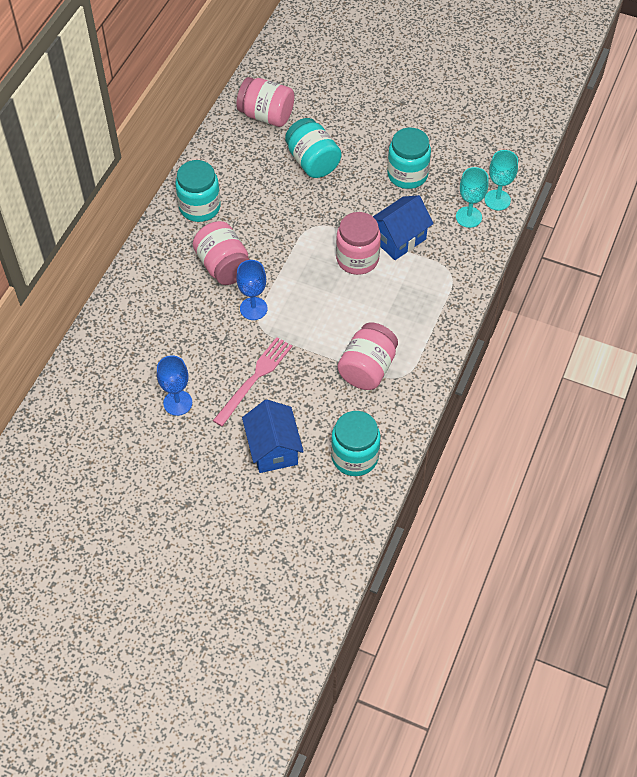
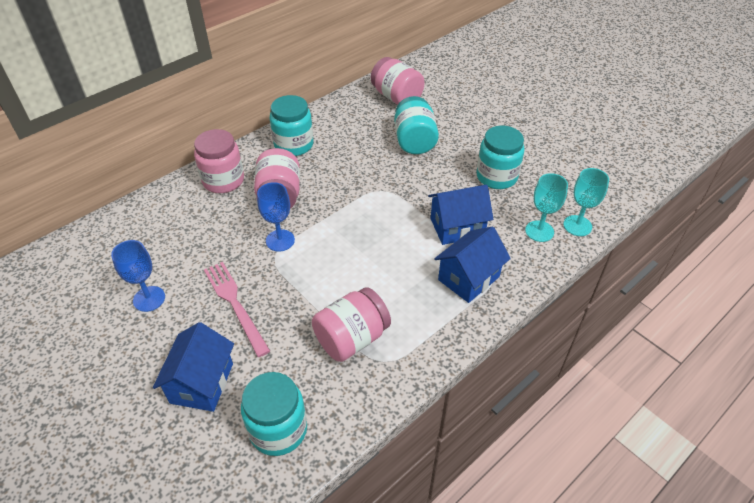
camera: 25 degrees right, 10 degrees down
(254, 379) = (235, 304): pink fork -> pink fork turned 90 degrees counterclockwise
(357, 259) = (406, 231): pink jar -> pink jar (223, 180)
(432, 282) = (468, 278): none -> blue house

